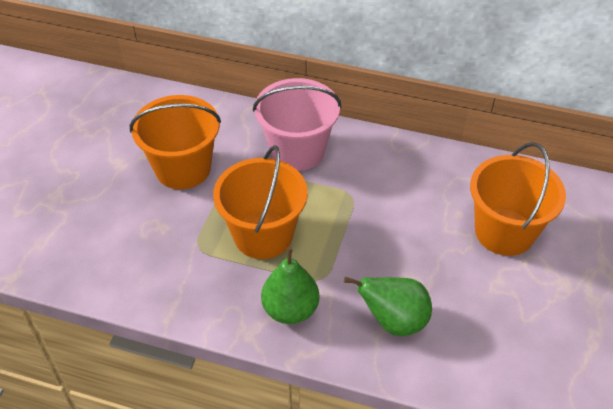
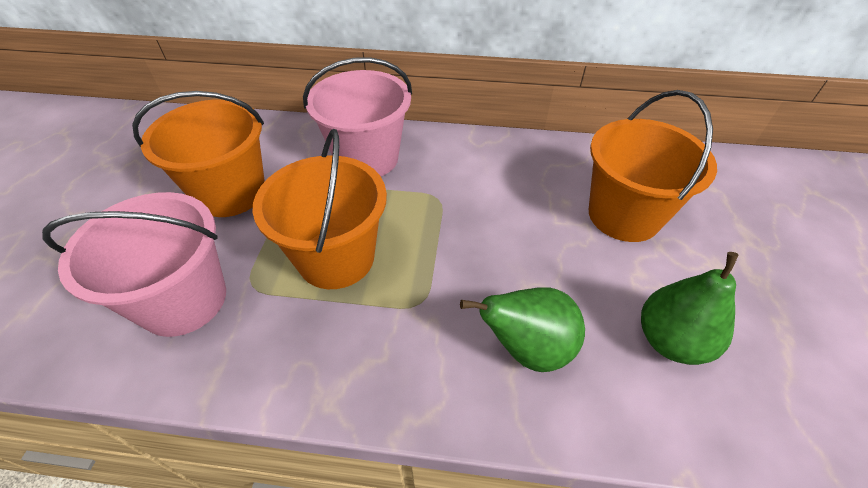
camera: 10 degrees left, 0 degrees up
(150, 251) = (184, 300): none -> pink bucket
(290, 309) = (384, 354): green pear -> green pear (670, 340)

